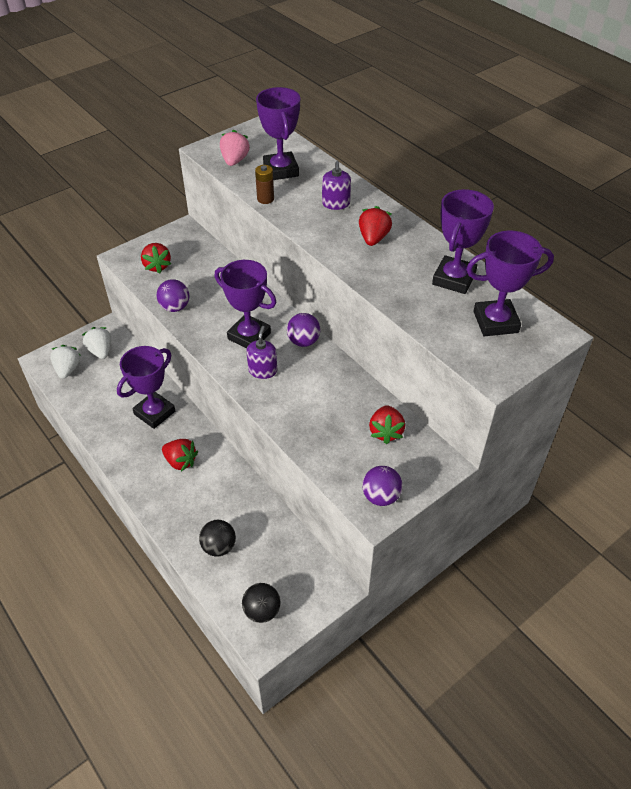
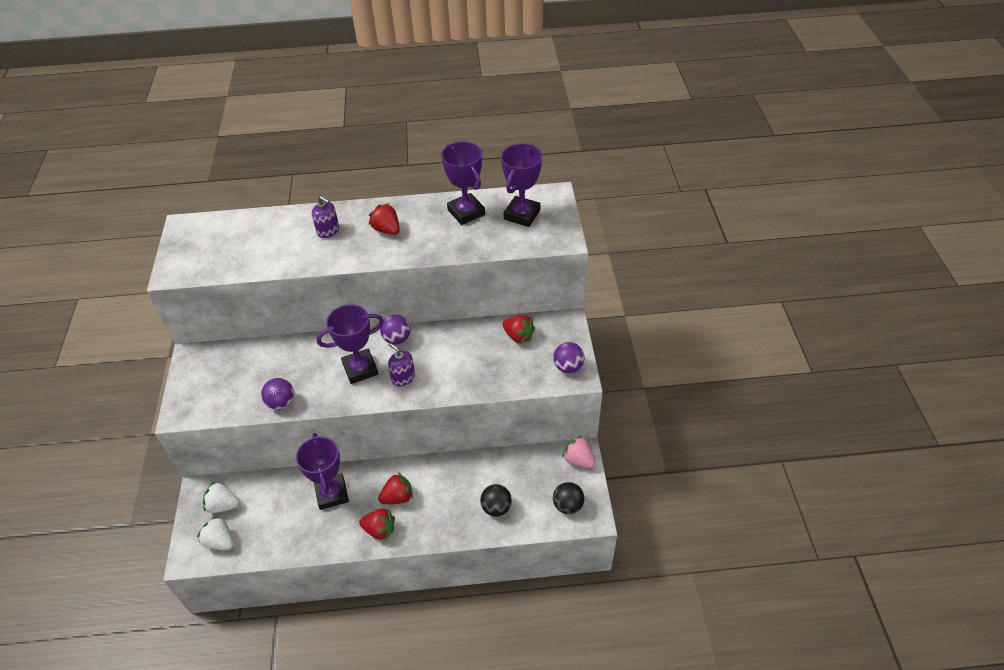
camera: 55 degrees left, 0 degrees up
(157, 266) = (218, 394): red strawberry -> red strawberry (379, 530)
(234, 161) = (208, 263): pink strawberry -> pink strawberry (578, 460)
(265, 199) = (278, 266): brown battery -> none
(281, 170) = (253, 241): purple trophy -> none

